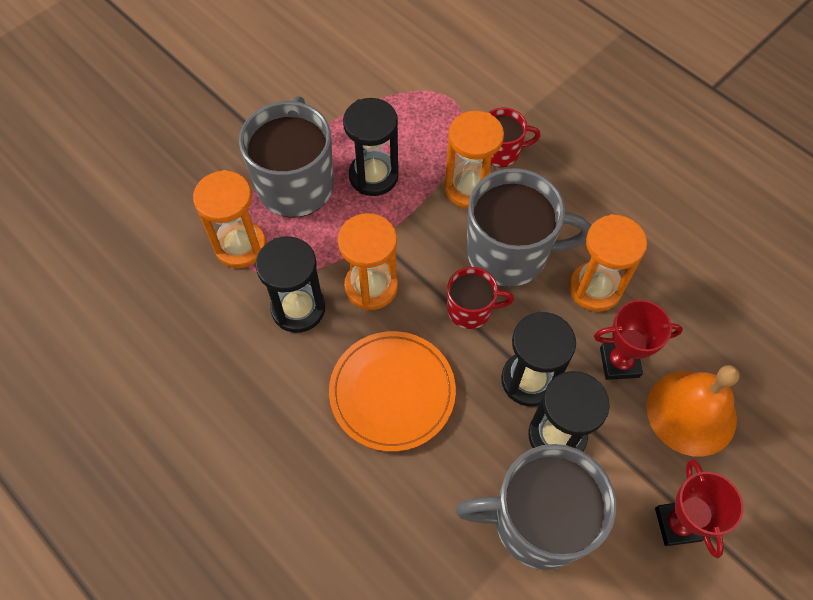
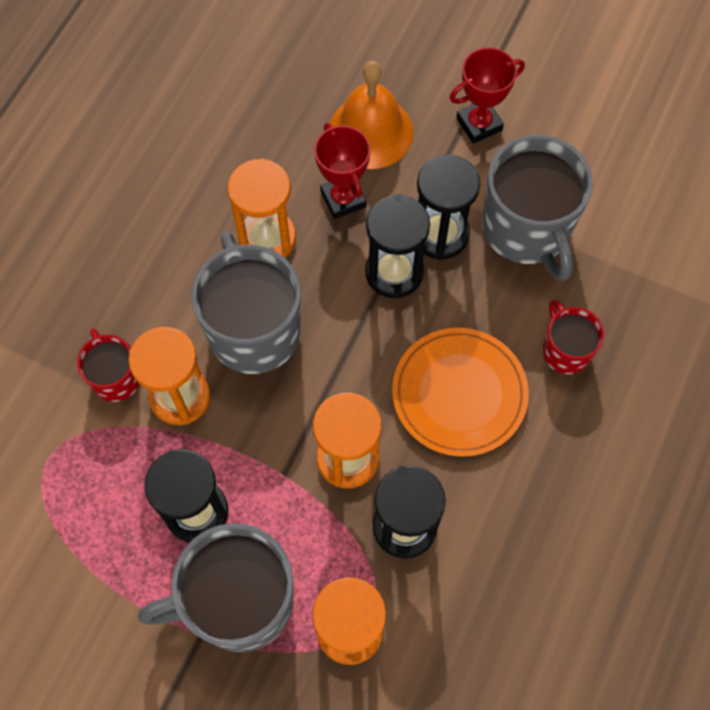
camera: 110 degrees left, 5 degrees up
(471, 310) = (337, 348): red mug -> red mug (565, 350)

